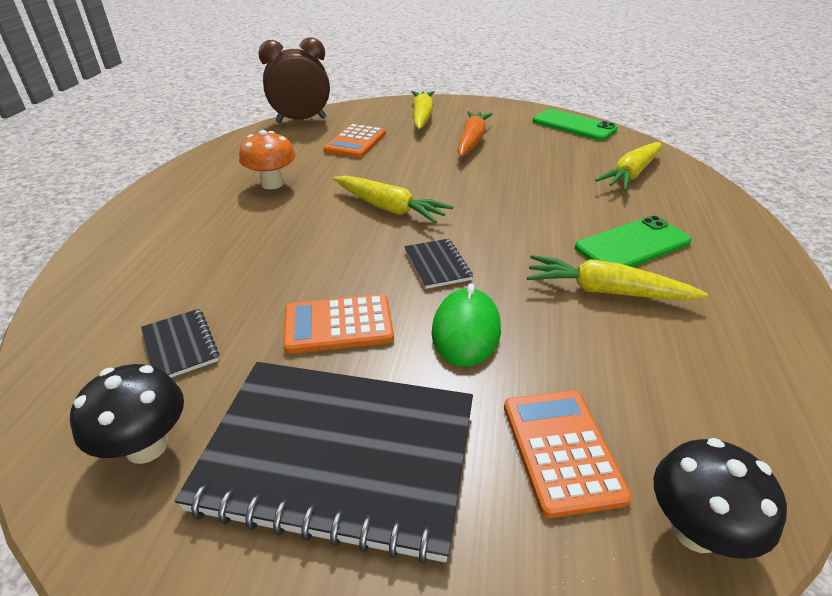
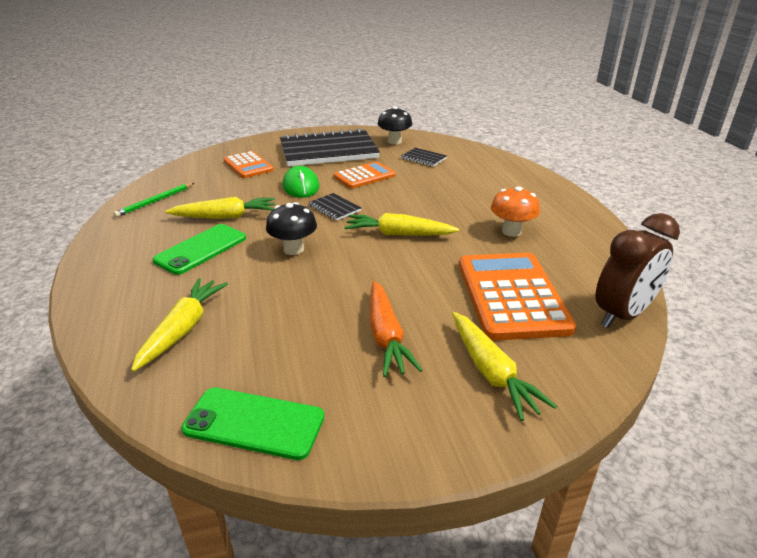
camera: 155 degrees right, 5 degrees down
(355, 142) = (512, 296): orange calculator -> orange calculator, size x1.69
(695, 530) = (202, 161): black mushroom -> black mushroom (293, 249)
(749, 367) = (155, 201): none -> green pencil

